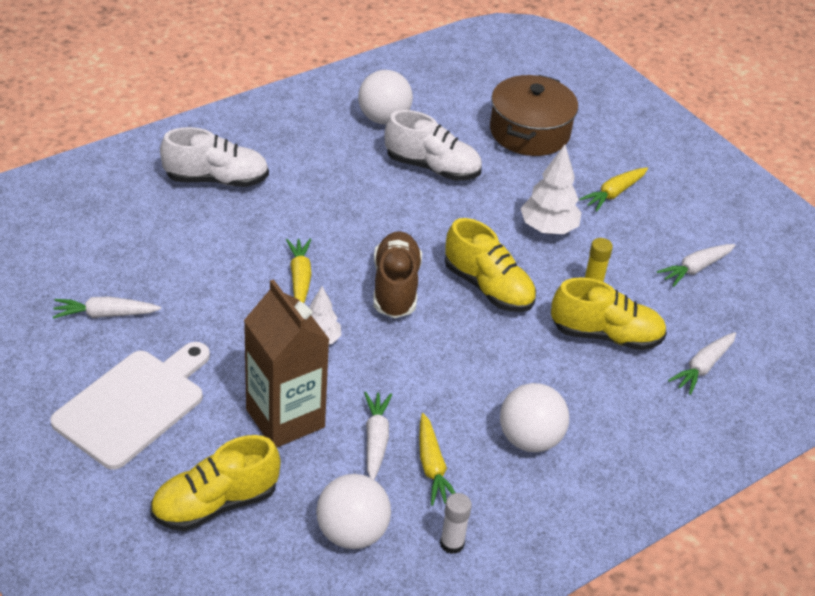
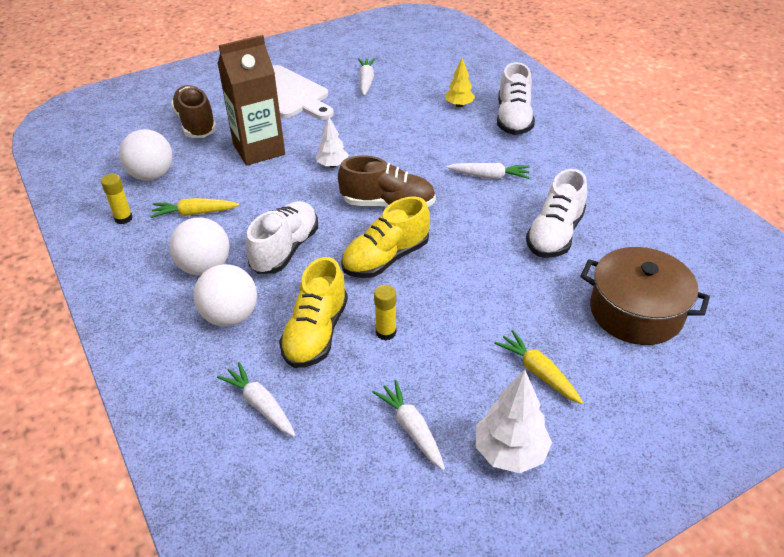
camera: 100 degrees right, 0 degrees up
(180, 223) = (459, 105): none -> yellow tree
(215, 504) = (196, 124): yellow shoe -> brown shoe
(300, 278) = (400, 157): yellow carrot -> none
(375, 440) = (228, 188): white carrot -> white carrot (489, 176)
(383, 119) = (624, 207): white ball -> white ball (230, 316)
(452, 543) = (123, 218): white glue stick -> yellow glue stick
(487, 370) = (285, 249): none -> white shoe
(548, 228) = (472, 309): white tree -> white tree (510, 452)

